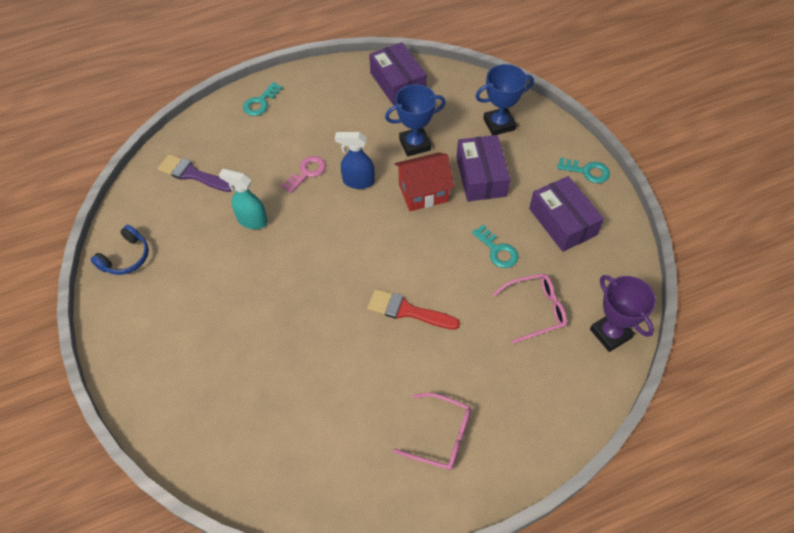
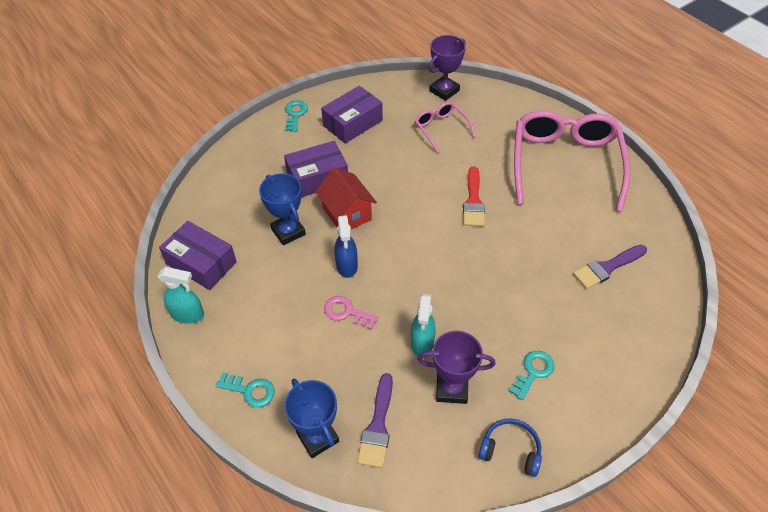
camera: 105 degrees left, 5 degrees down
(199, 231) = (451, 389): none -> purple trophy
(268, 416) = (607, 268): none -> purple brush
(346, 72) = (188, 315): none -> turquoise spray bottle
(398, 83) = (201, 263): purple box -> purple box turned 75 degrees clockwise
(440, 436) = (565, 164): pink glasses -> pink glasses, size x2.09
(497, 250) = (394, 156): turquoise key -> turquoise key (533, 372)
(499, 124) = (250, 175): blue trophy -> blue trophy (317, 437)

